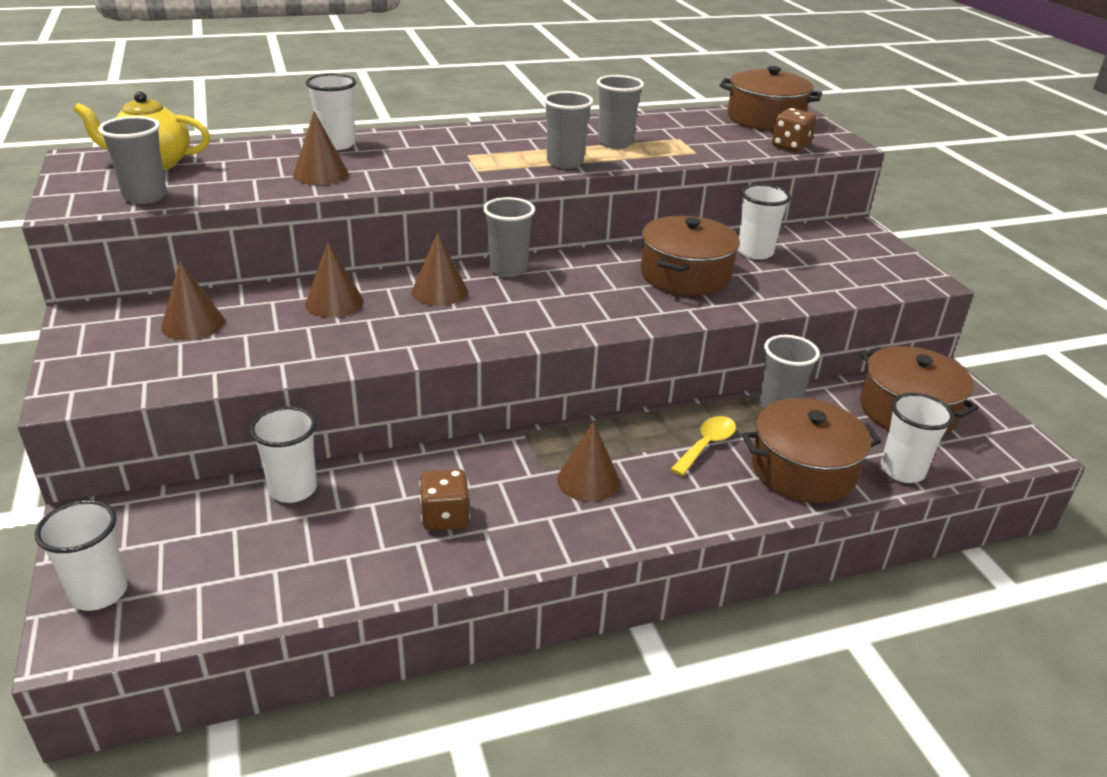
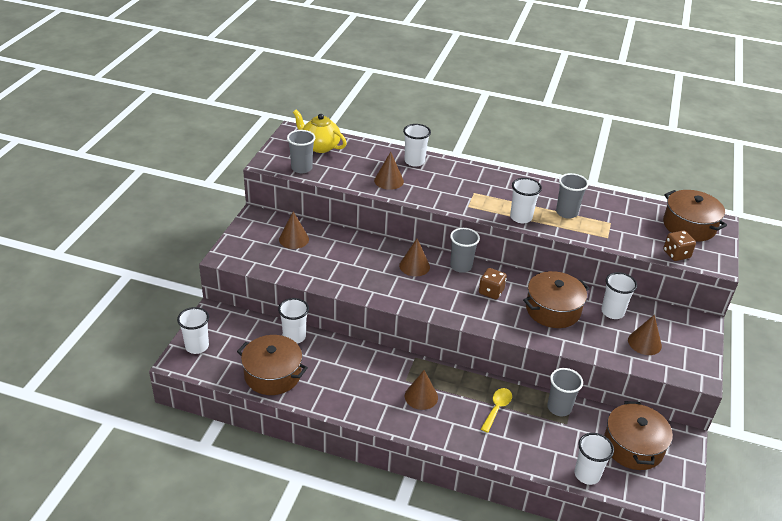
camera: 35 degrees right, 5 degrees up
(334, 303) = (361, 252): brown cone -> brown cone (644, 343)
(445, 517) = (343, 381): brown dice -> brown dice (491, 292)
(565, 162) = (521, 217): grey cup -> white cup
(706, 445) = (497, 408): yellow spoon -> yellow spoon turned 45 degrees counterclockwise
(803, 470) = (533, 446): brown pot -> brown pot (272, 374)

